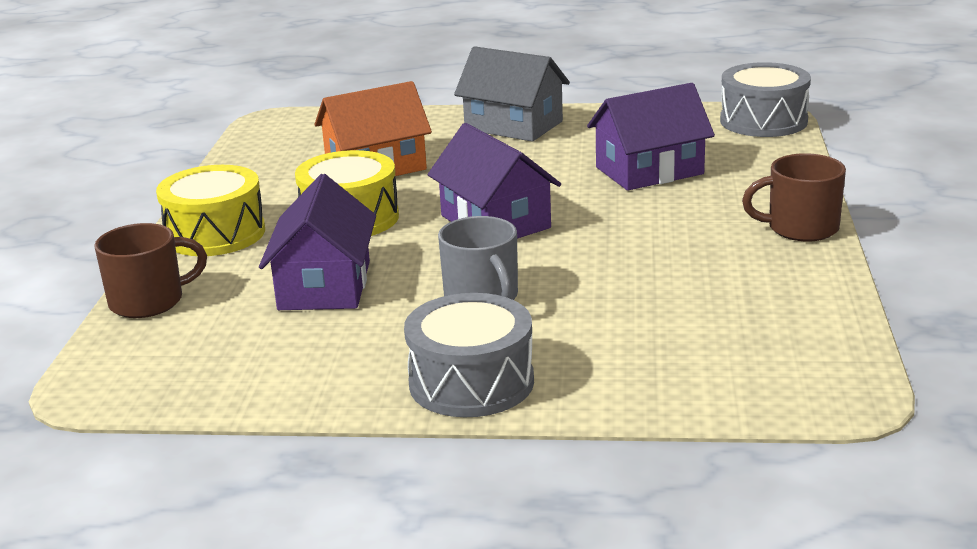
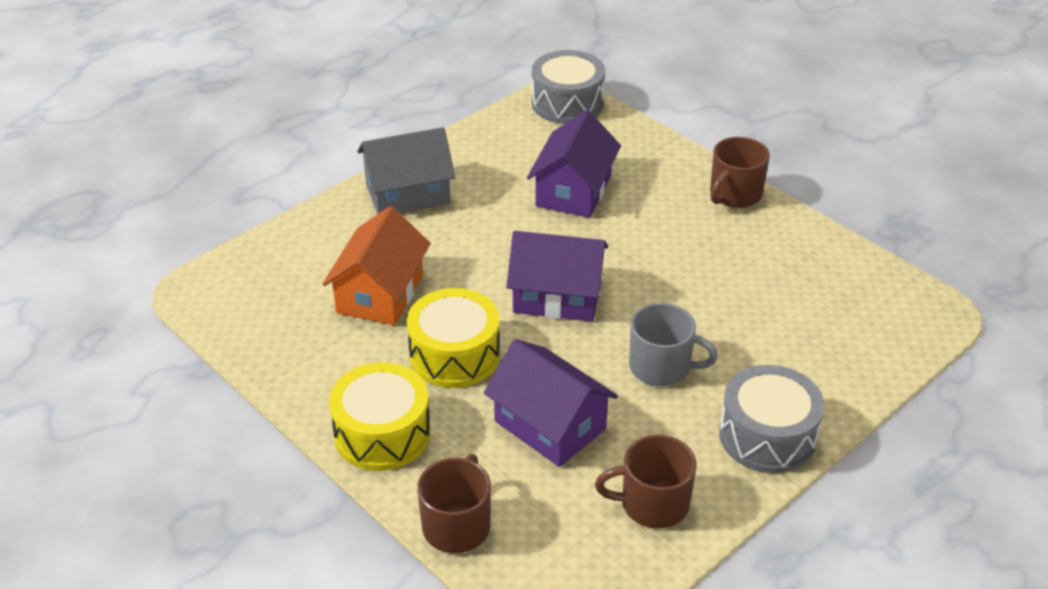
camera: 50 degrees left, 15 degrees up
(290, 367) = (652, 504): none -> brown mug

